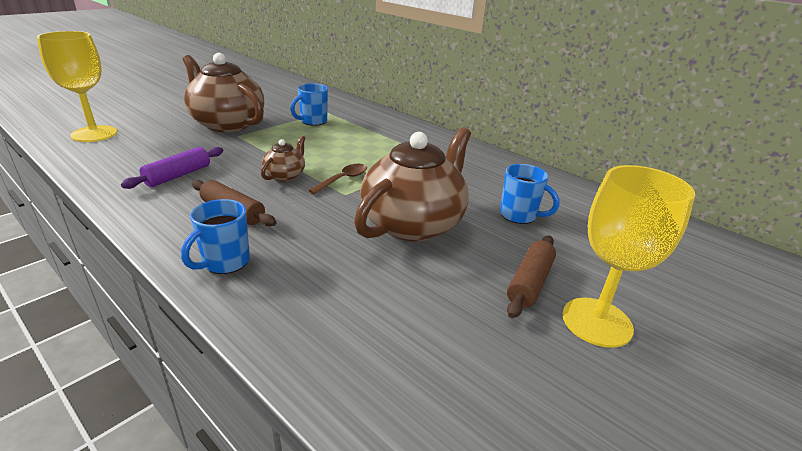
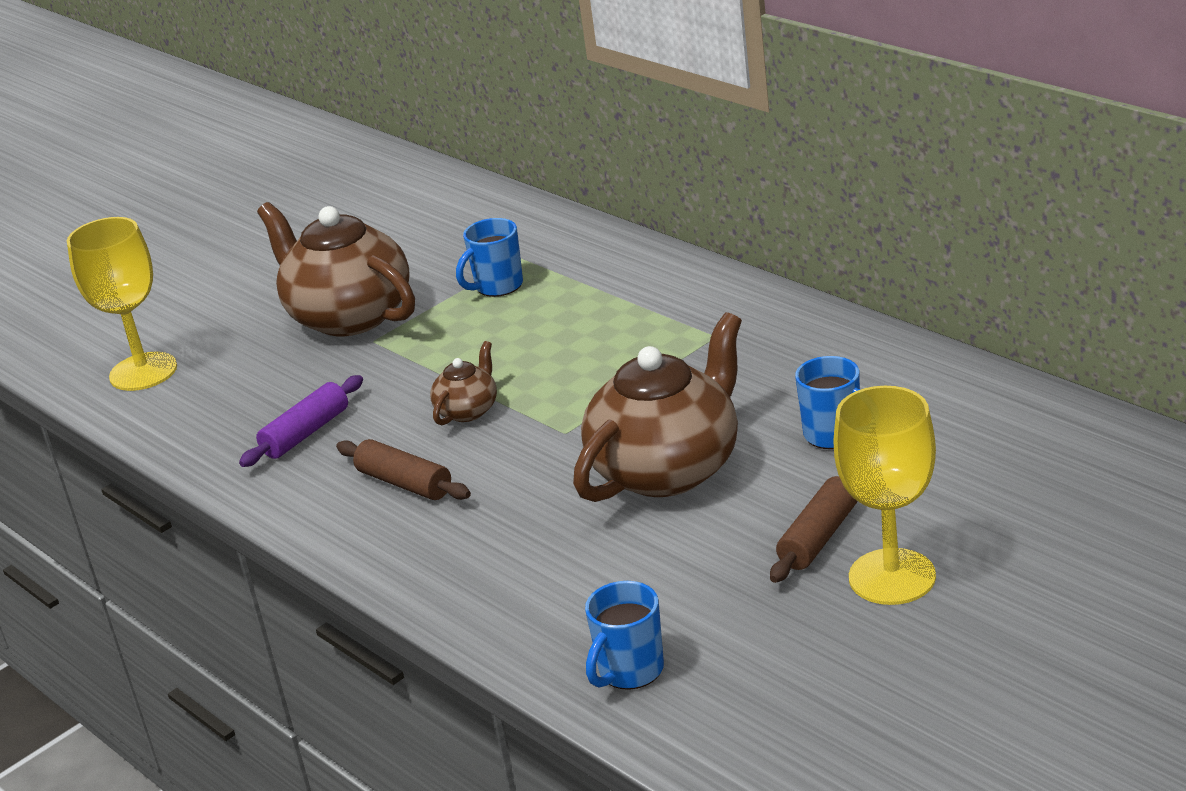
camera: 10 degrees right, 0 degrees up
(225, 262) = (413, 556): blue mug -> blue mug (629, 671)
(343, 179) = (560, 405): brown spoon -> none

